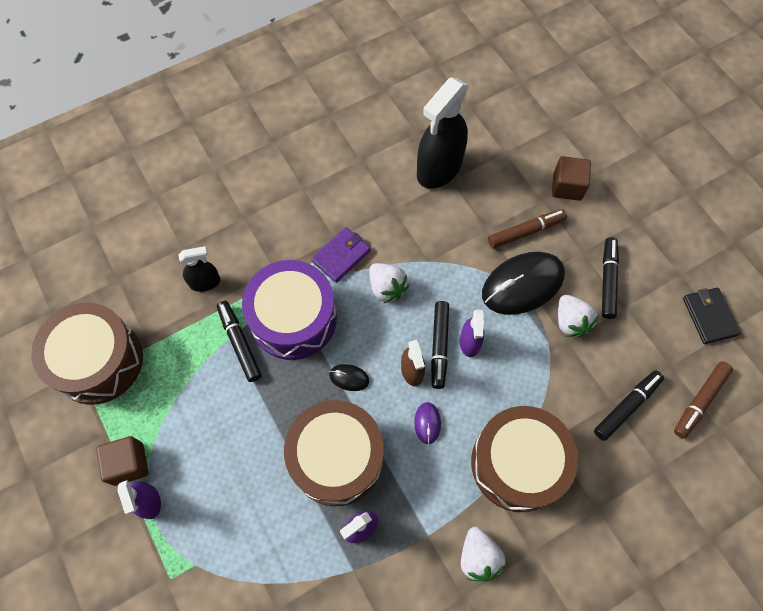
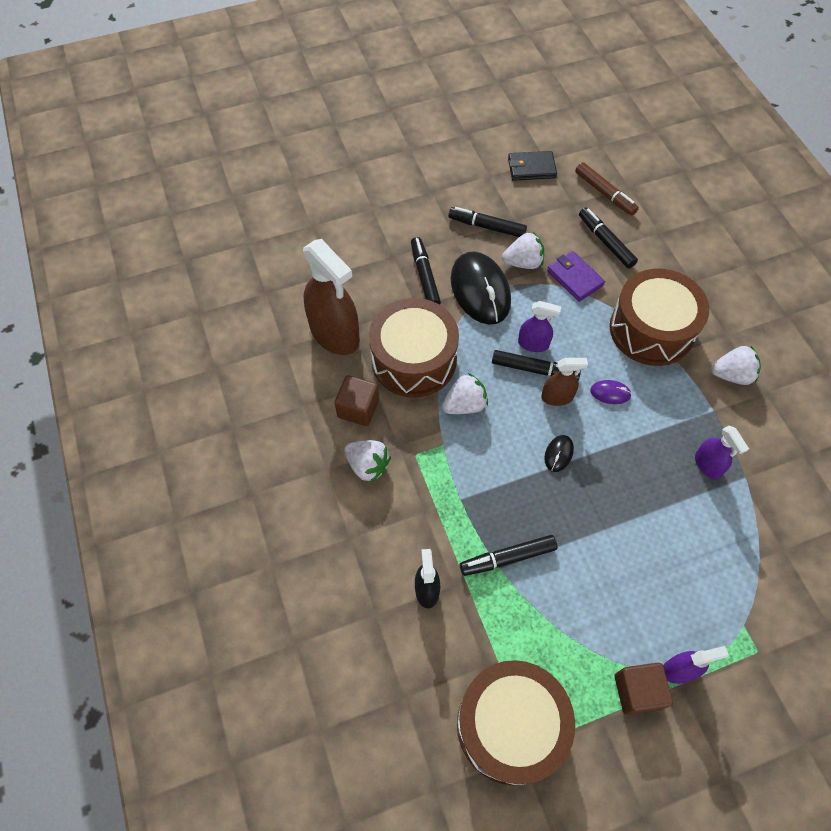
camera: 80 degrees left, 5 degrees down
(293, 318) = (486, 499): purple drum -> none
(311, 219) = (368, 466): none -> white strawberry
(336, 458) = (640, 477): brown drum -> brown drum (414, 360)
(341, 256) = (420, 442): purple wallet -> purple wallet (575, 278)
(439, 168) = (335, 334): black spray bottle -> brown spray bottle
(525, 232) = (424, 276): brown marker -> black marker
(567, 187) = (383, 234): brown cube -> brown cube (358, 409)

